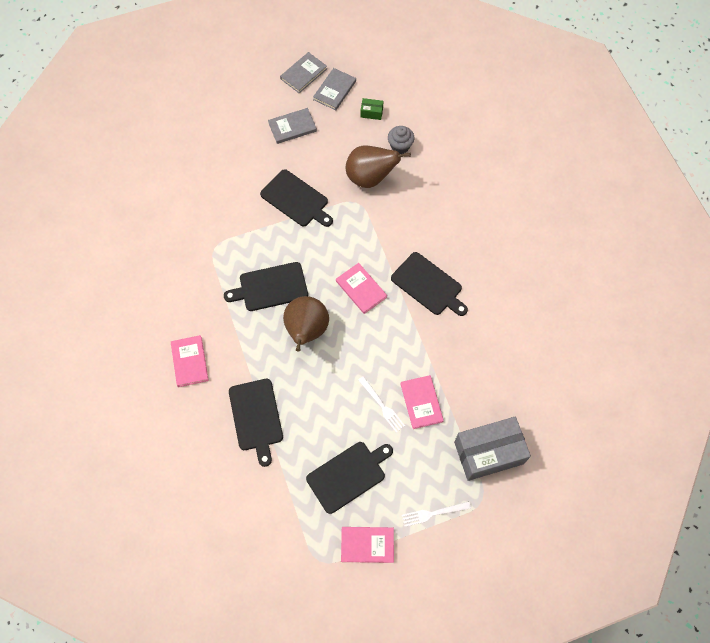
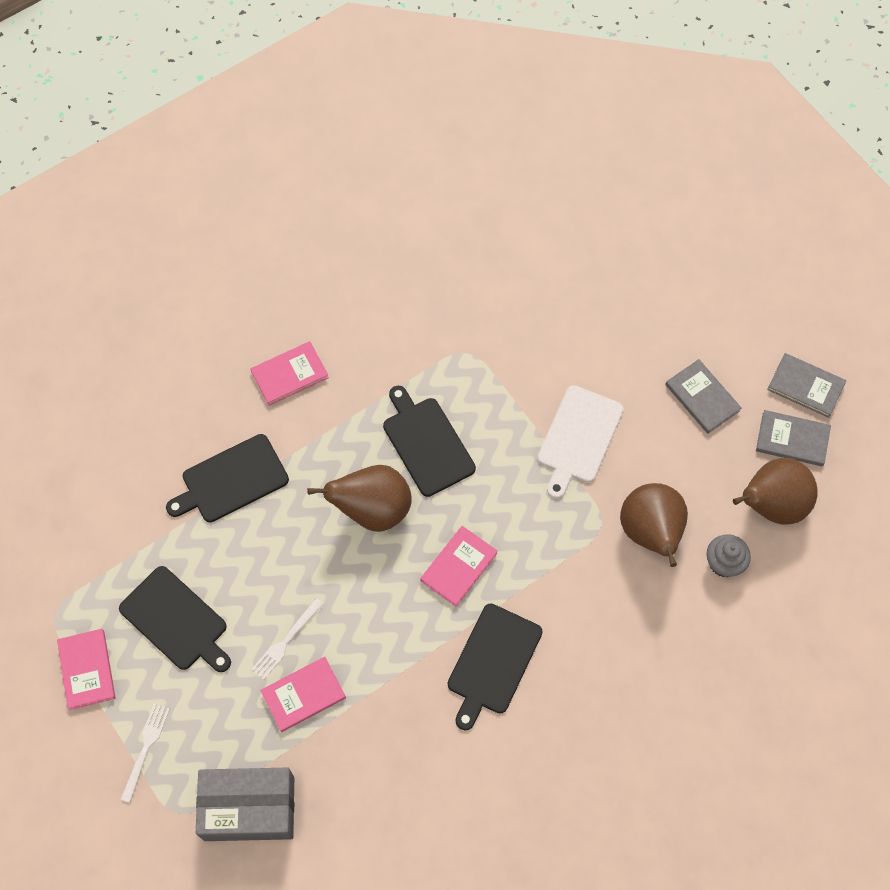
camera: 75 degrees right, 0 degrees up
(296, 199) = (578, 438): black cutting board -> white cutting board
(371, 113) = (771, 505): green box -> brown pear
(433, 513) = (146, 748): white fork -> white fork turned 45 degrees clockwise
(488, 453) = (249, 808): grey box -> grey box turned 60 degrees counterclockwise

